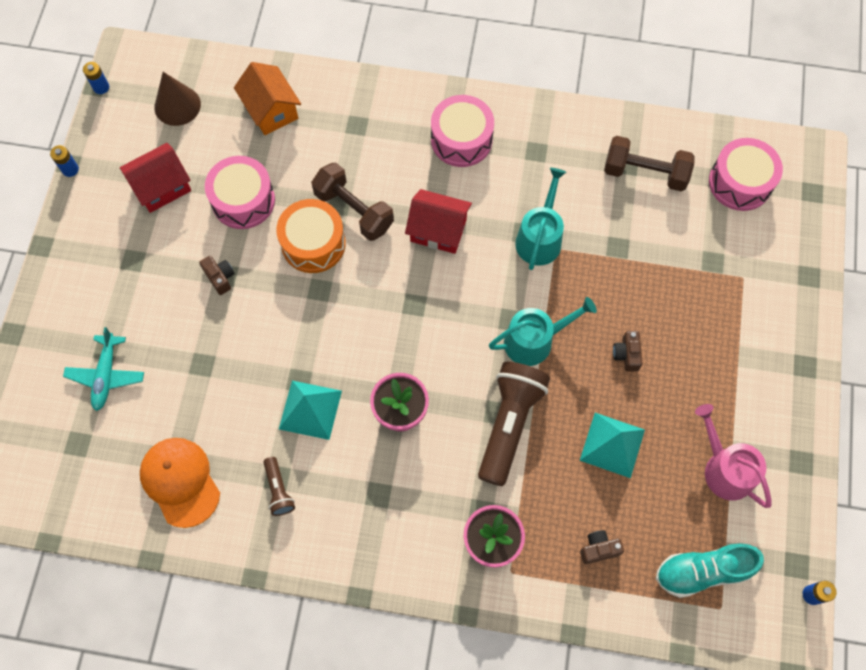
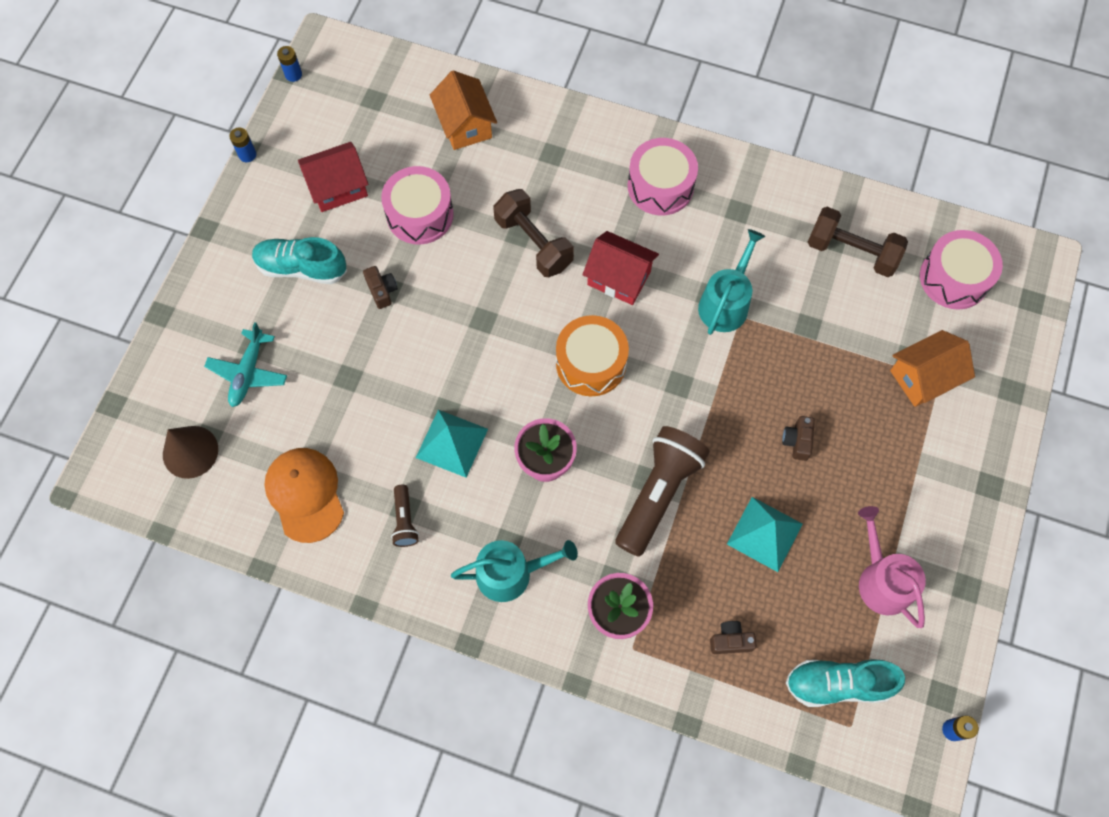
camera: 10 degrees right, 0 degrees up
(140, 268) = (301, 268): none -> turquoise shoe
(177, 105) = (368, 105): brown cone -> brown cone (190, 452)
(313, 243) = (485, 271): orange drum -> orange drum (591, 363)
(534, 341) = (700, 410): turquoise watering can -> turquoise watering can (511, 573)
(729, 277) = (923, 377): none -> orange house

